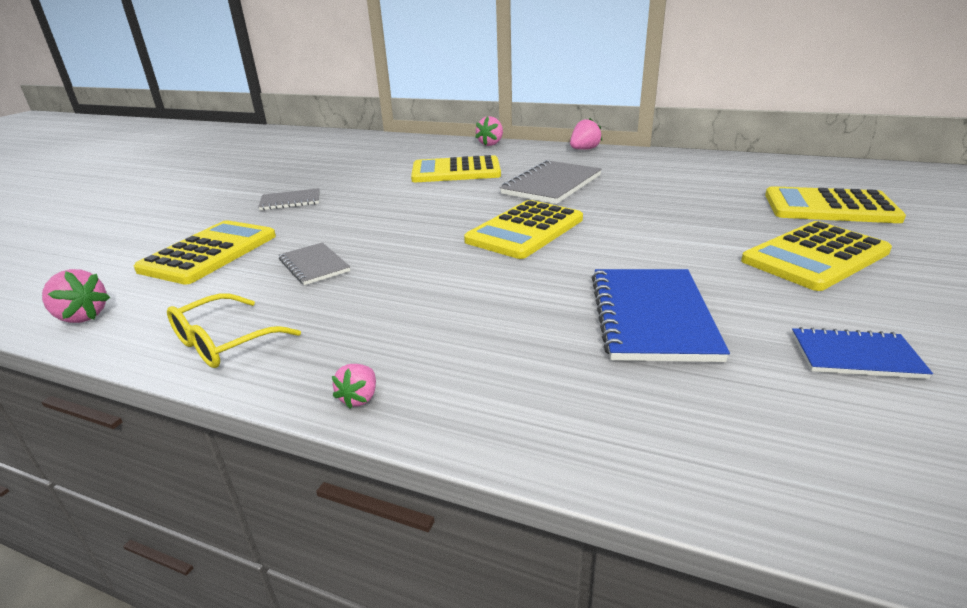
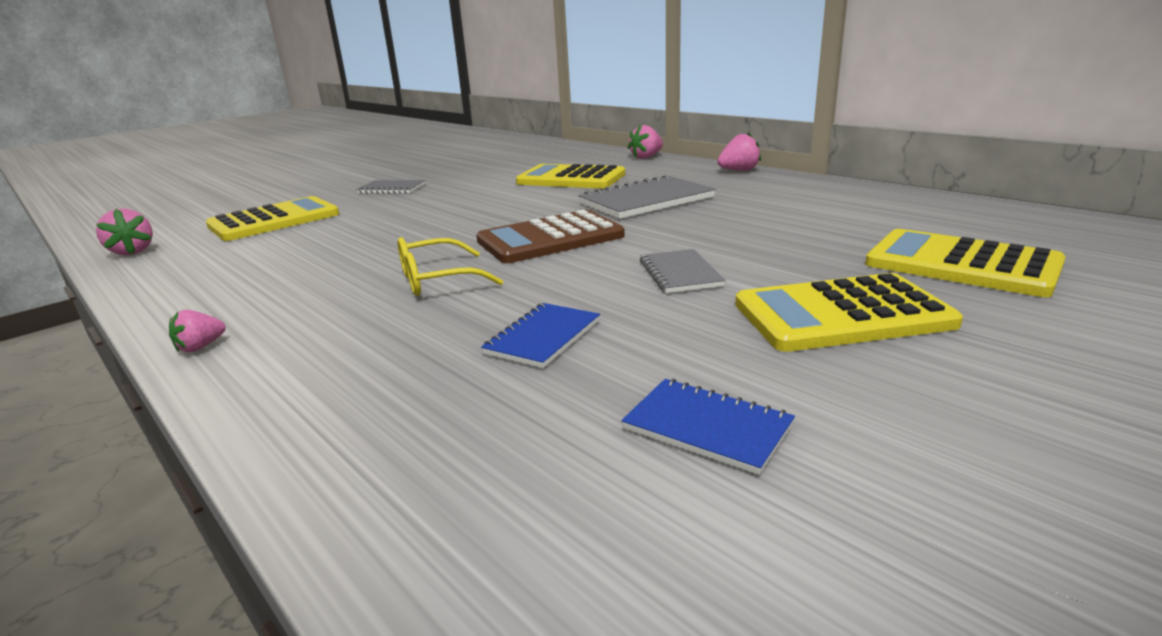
camera: 25 degrees right, 5 degrees down
(224, 343) = (182, 287): yellow glasses -> yellow glasses (436, 280)
(314, 265) = (329, 241): grey notebook -> grey notebook (680, 273)
(525, 230) = (550, 239): yellow calculator -> brown calculator
(652, 316) = (543, 337): blue notebook -> blue notebook, size x0.57

